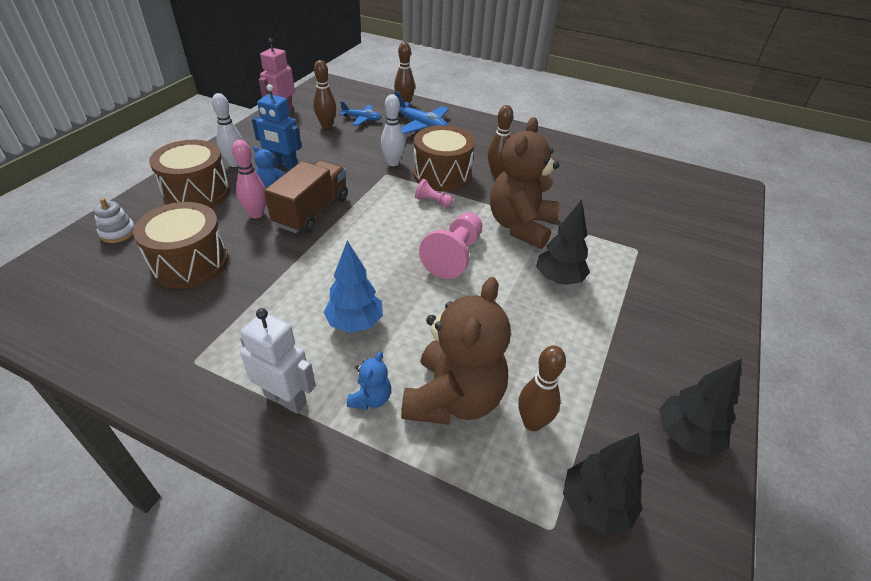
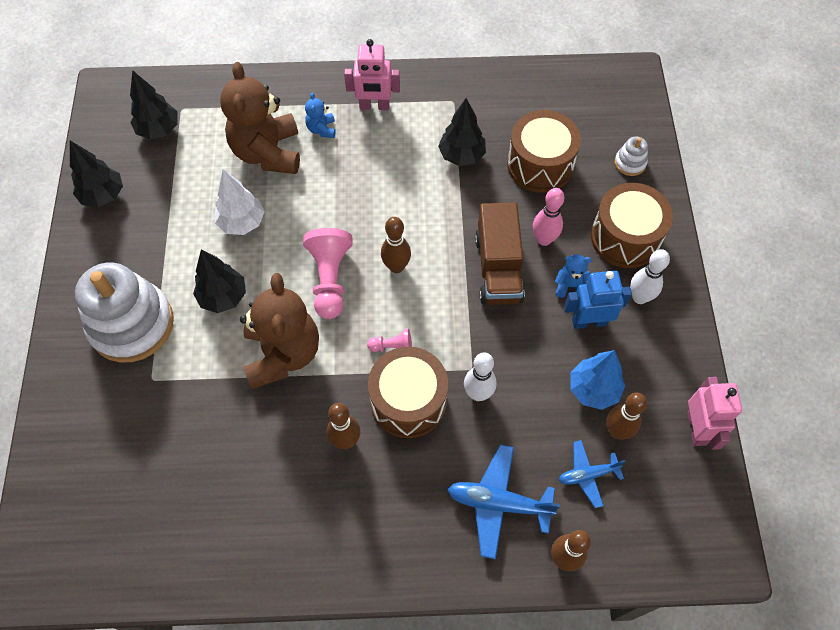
camera: 155 degrees right, 20 degrees up
(249, 301) = (461, 155): none -> black tree
(286, 399) = (374, 106): white robot -> pink robot
(355, 323) = (369, 174): blue tree -> blue tree (593, 389)
(517, 333) = (242, 222): none -> white tree
(532, 422) = (209, 160): brown bowling pin -> brown bowling pin (396, 266)
(653, 291) = (131, 324): none -> white stacking toy

